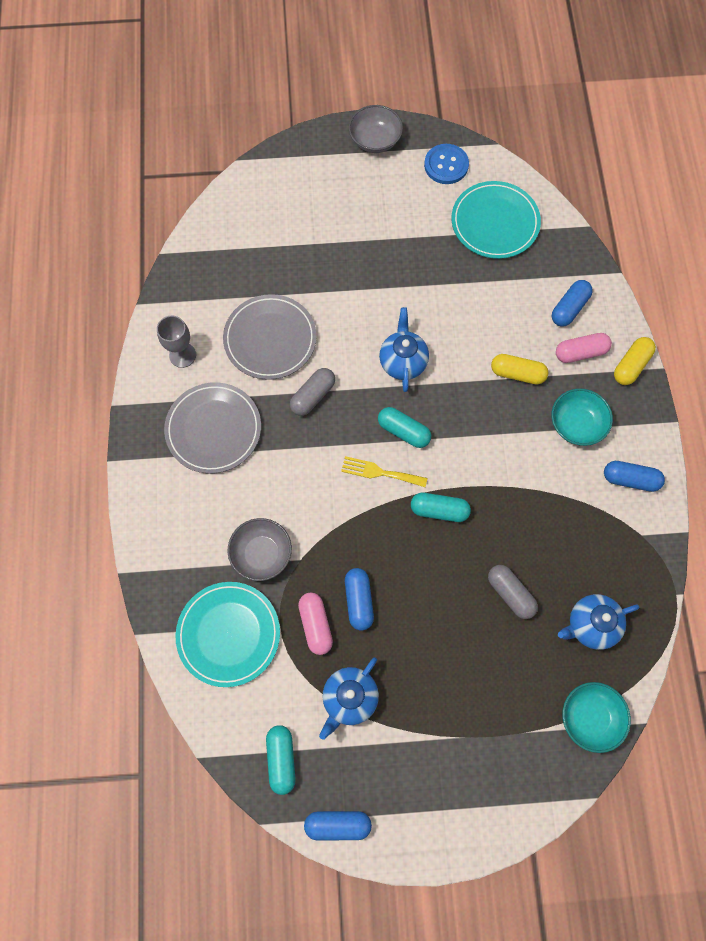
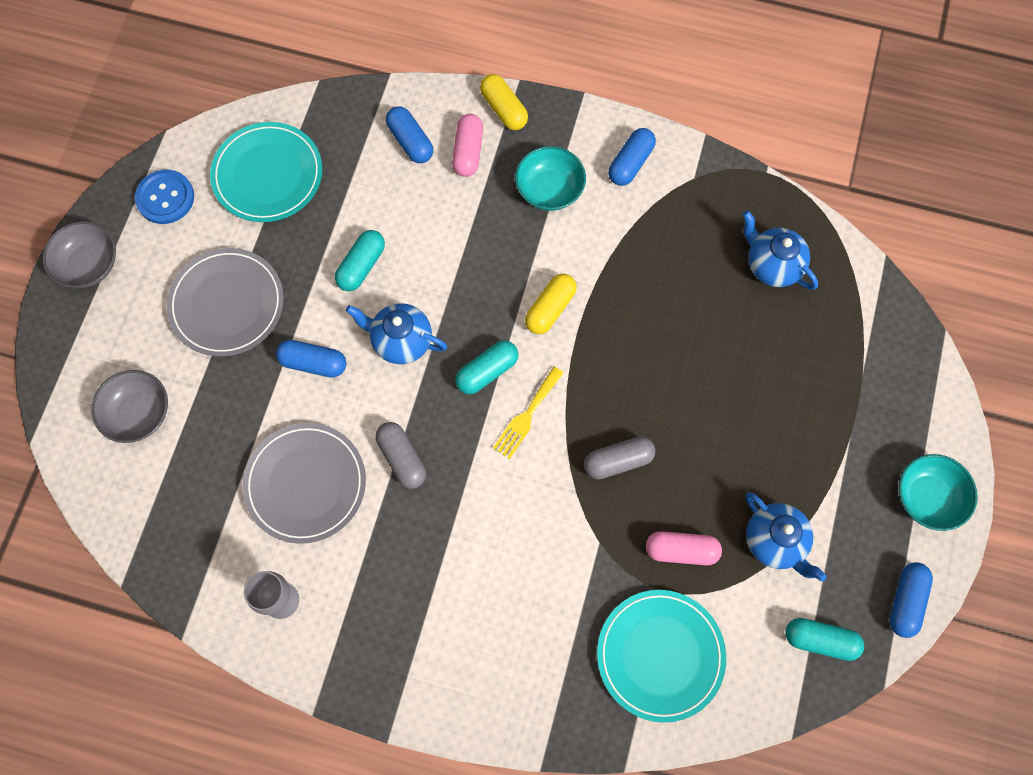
camera: 70 degrees left, 0 degrees up
(213, 429) = (397, 592): grey plate -> grey plate (227, 304)
(261, 554) = (577, 585): grey bowl -> grey bowl (139, 413)
(359, 600) = (669, 493): blue capsule -> blue capsule (313, 363)
(439, 510) = (595, 368): turquoise capsule -> turquoise capsule (361, 266)
(510, 593) = (713, 330): grey capsule -> grey capsule (618, 461)
(517, 373) = (466, 225): yellow capsule -> yellow capsule (550, 309)
(590, 625) = (772, 265): blue teapot -> blue teapot turned 135 degrees clockwise
(590, 717) = (865, 304): turquoise bowl -> turquoise bowl (927, 497)

